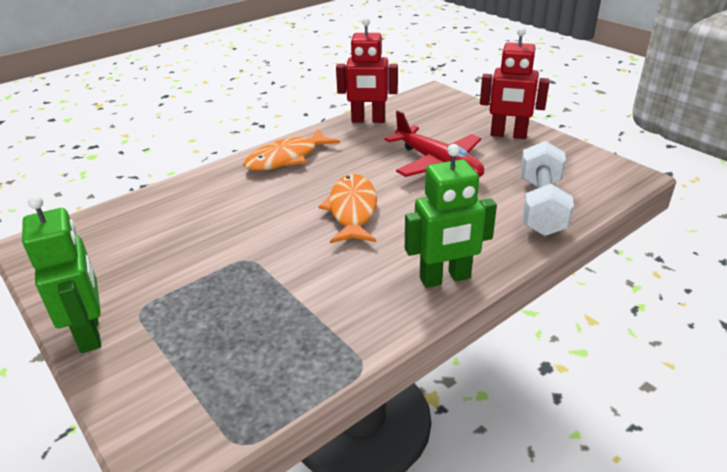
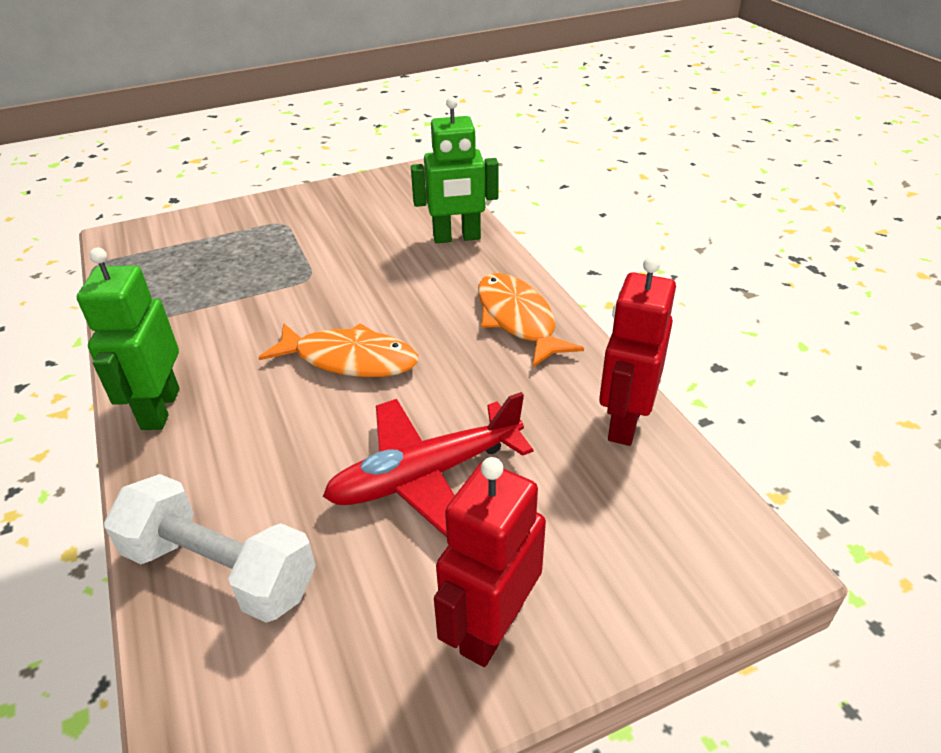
camera: 105 degrees right, 5 degrees up
(90, 333) = (272, 204): green robot -> green robot (457, 238)

